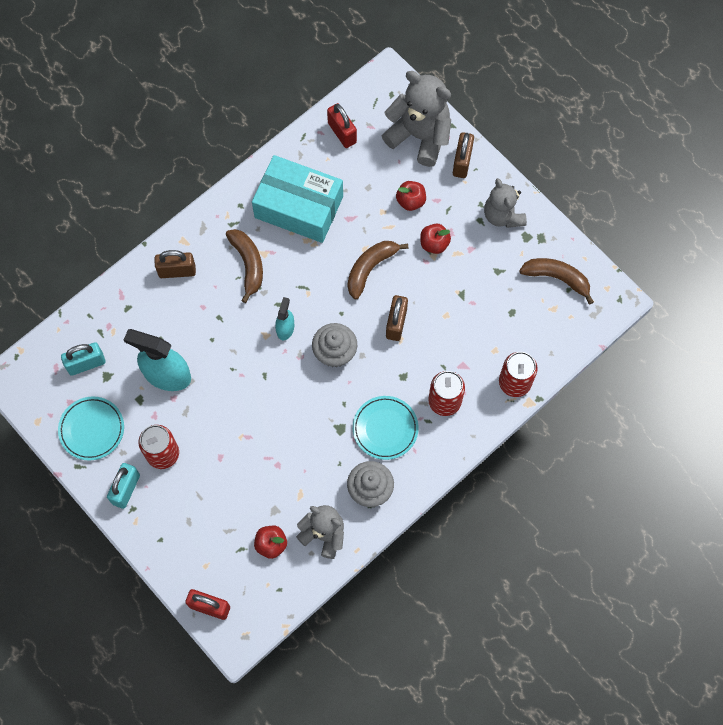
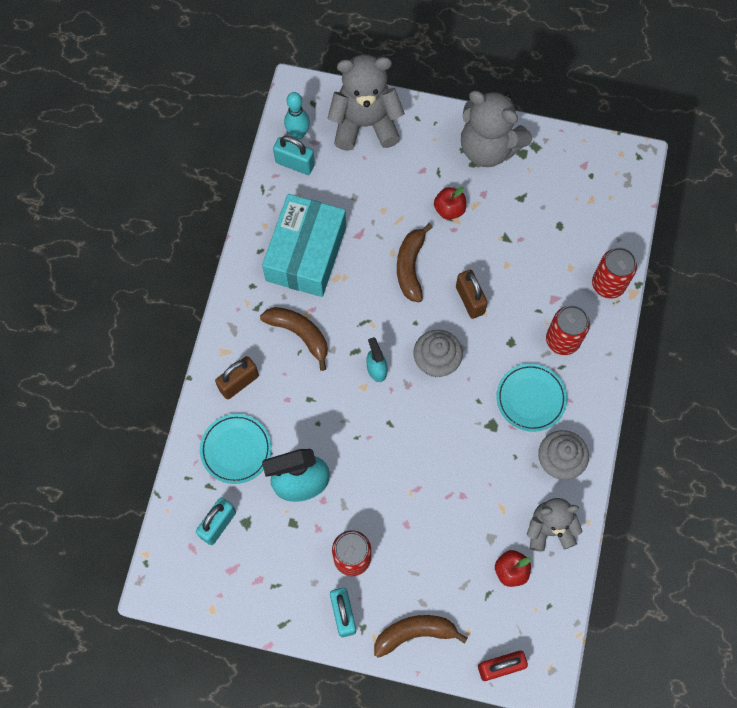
camera: 35 degrees left, 0 degrees up
(92, 429) = (269, 581): turquoise plate -> turquoise plate (236, 449)
(299, 207) = (306, 253): turquoise box -> turquoise box turned 60 degrees counterclockwise
(342, 133) = (295, 164): red padlock -> turquoise padlock
(362, 111) = (298, 134): none -> turquoise bowling pin
(410, 201) = (401, 185): red apple -> none
(462, 162) = (419, 124): brown padlock -> none
(503, 215) = (488, 148): grey teddy bear -> grey teddy bear, size x1.54
(557, 278) = (574, 172): brown banana -> brown banana (415, 633)

